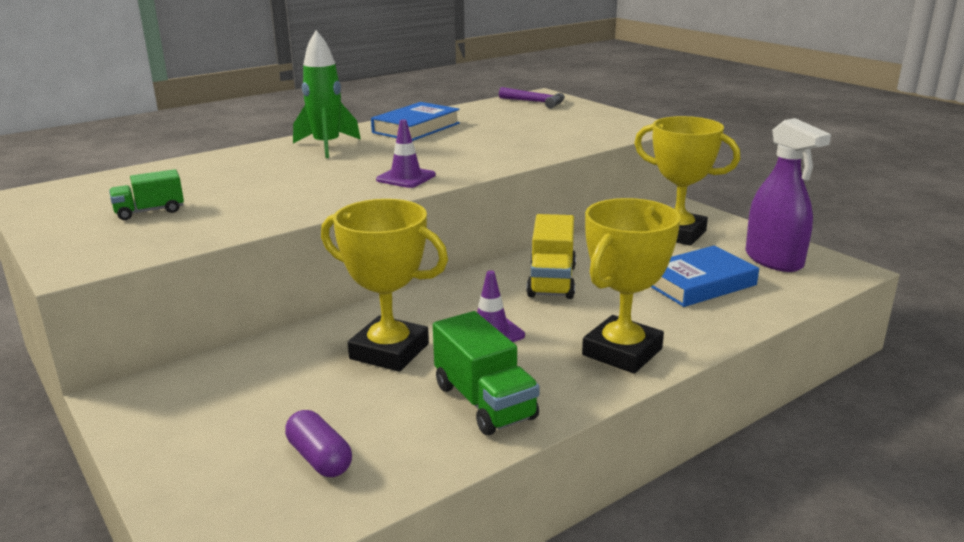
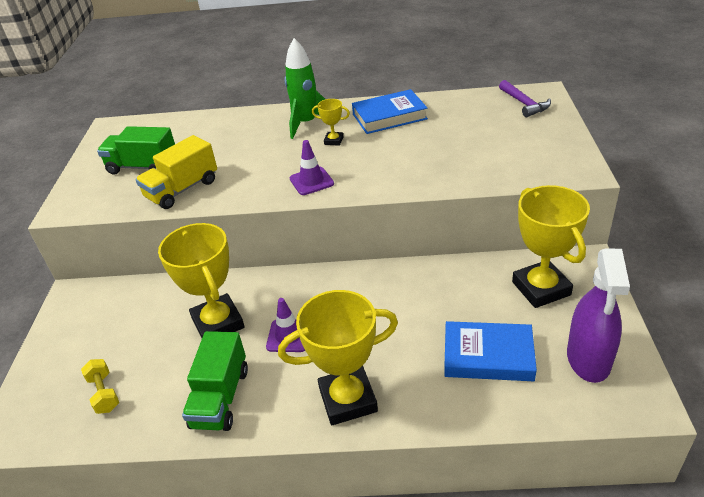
camera: 40 degrees right, 15 degrees up
(150, 211) = (143, 167): green truck -> green truck, size x1.59
(319, 458) = (104, 393): purple capsule -> yellow dumbbell
(382, 151) = (333, 141): none -> yellow trophy
(551, 281) = (382, 302): yellow truck -> yellow truck (182, 189)

